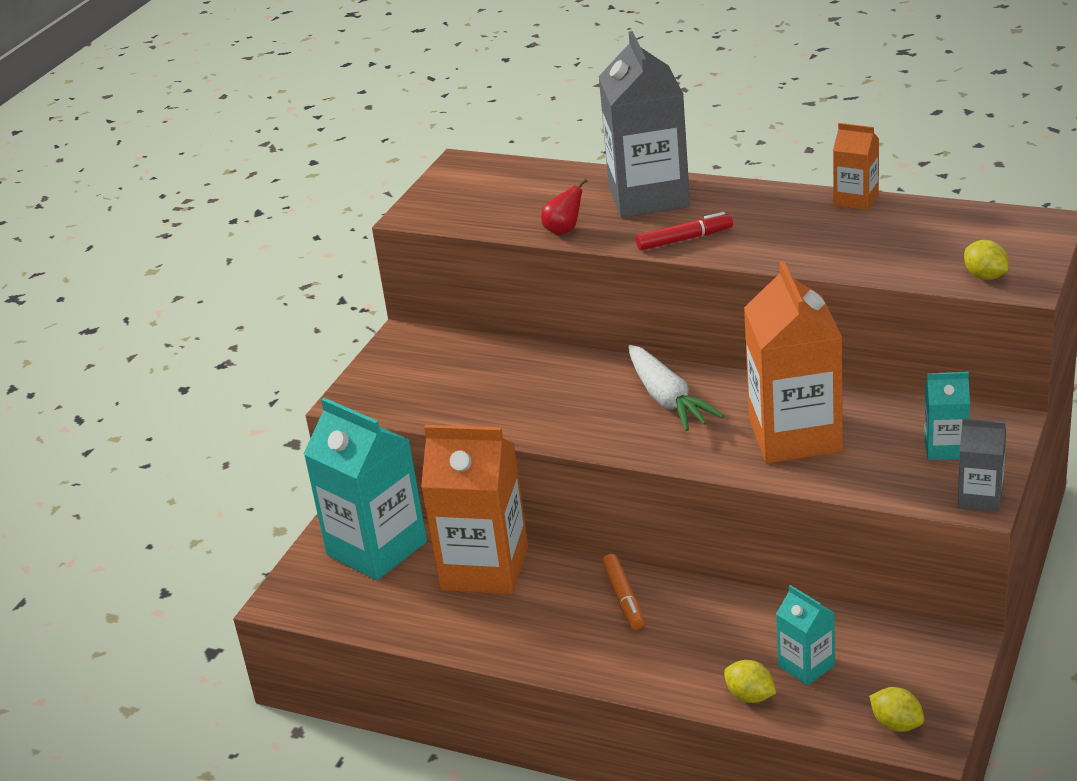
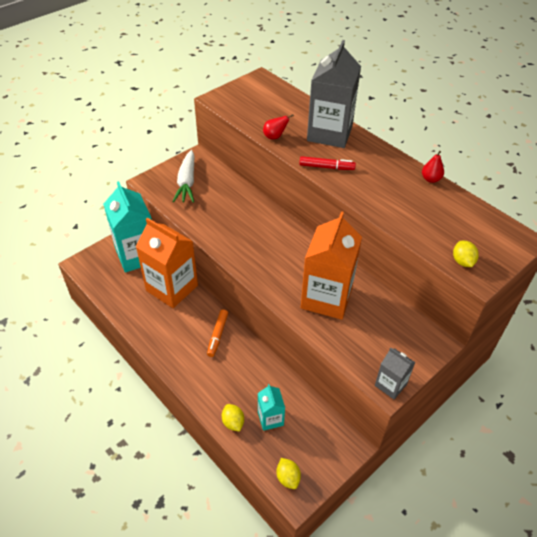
camera: 20 degrees right, 15 degrees up
(667, 399) = (283, 246): white carrot -> white carrot (187, 182)
(856, 200) = (430, 179): orange carton -> red pear
(945, 448) = (395, 343): turquoise carton -> none

